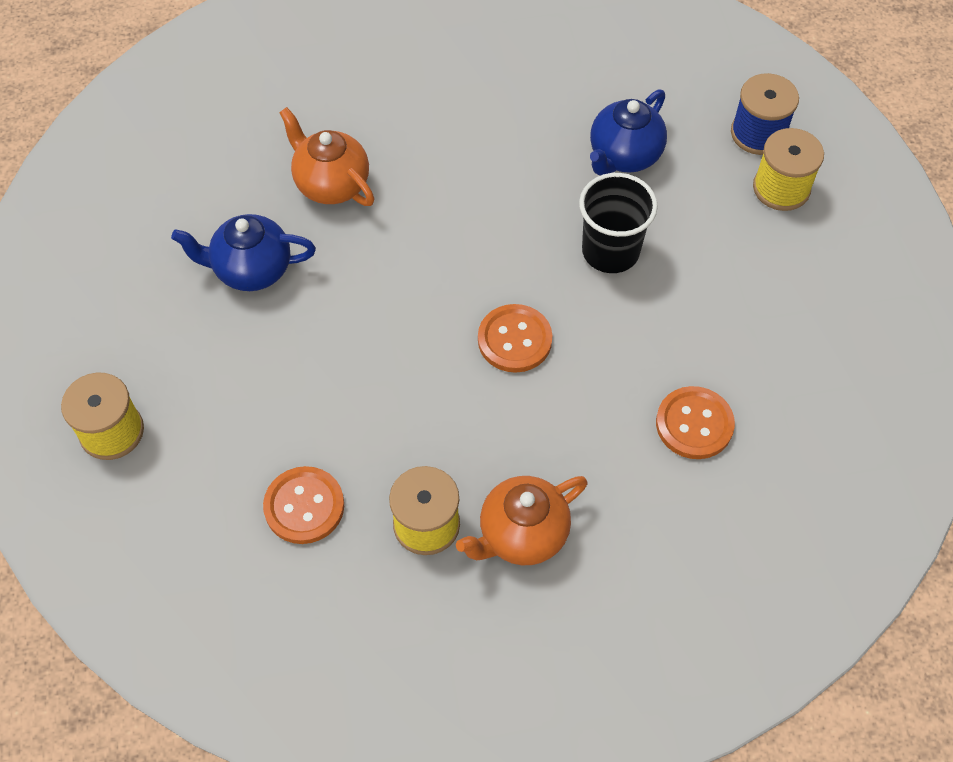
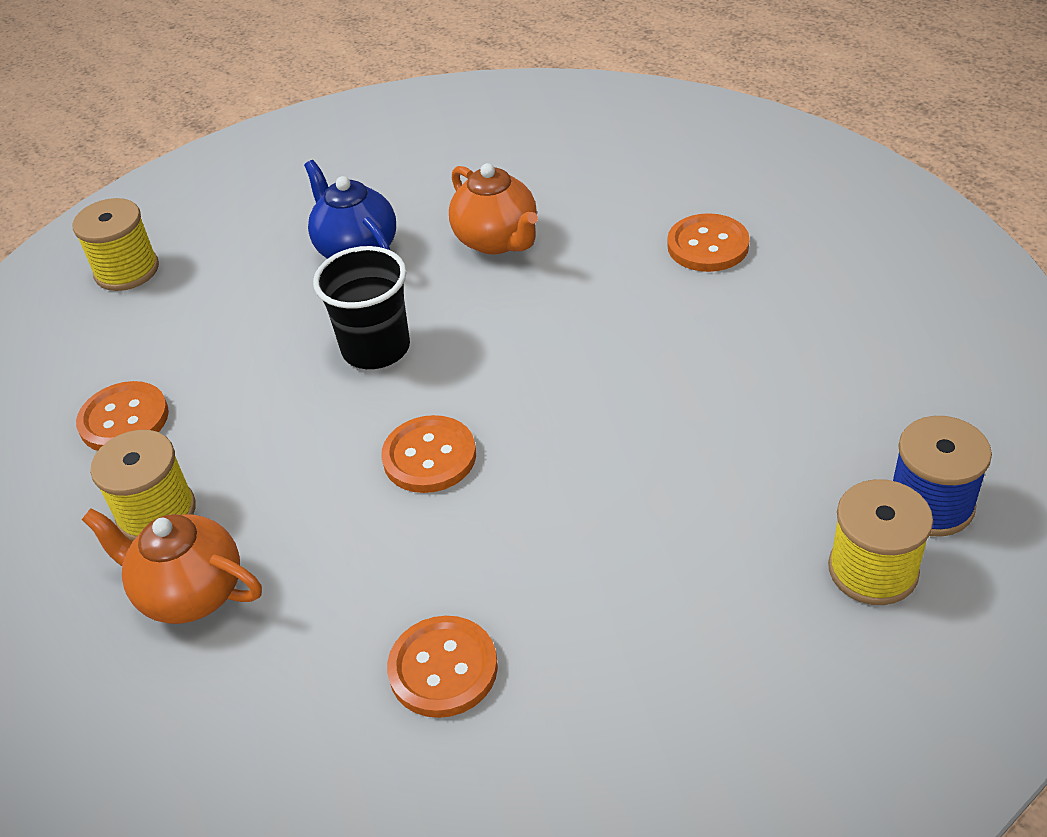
camera: 60 degrees right, 15 degrees down
(331, 184) = (497, 240): orange teapot -> orange teapot turned 135 degrees clockwise
(456, 82) = (708, 245): none -> orange button
(610, 251) = (616, 468): black cup -> black cup (376, 348)
(624, 156) = (757, 409): blue teapot -> none

